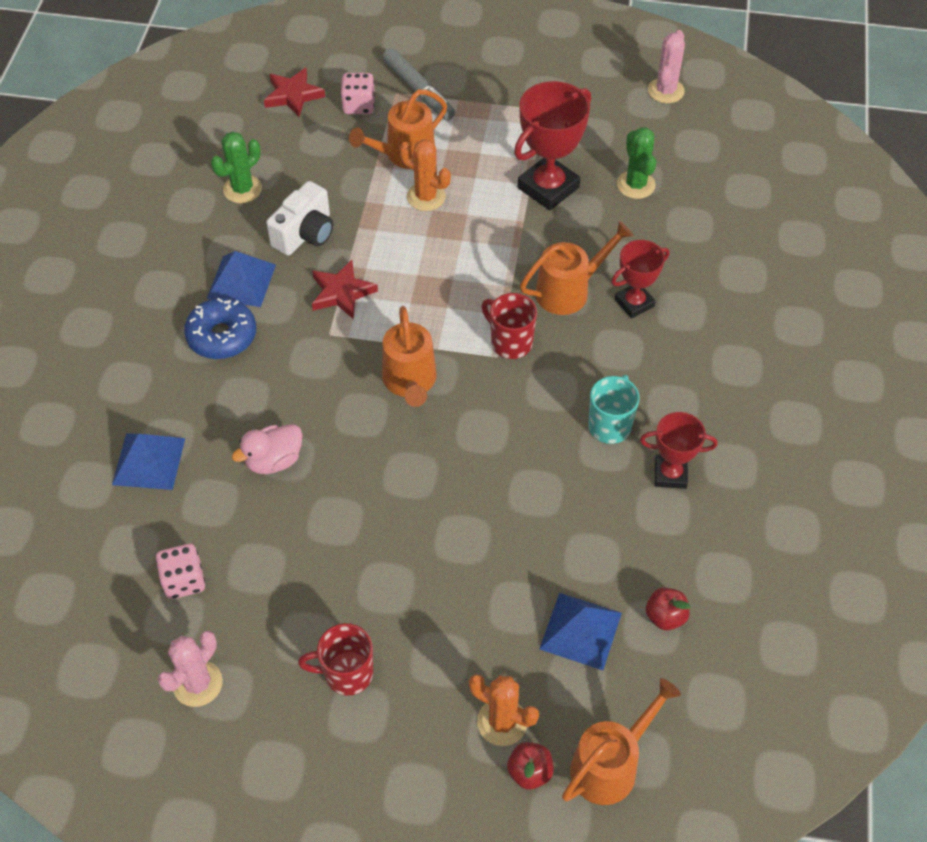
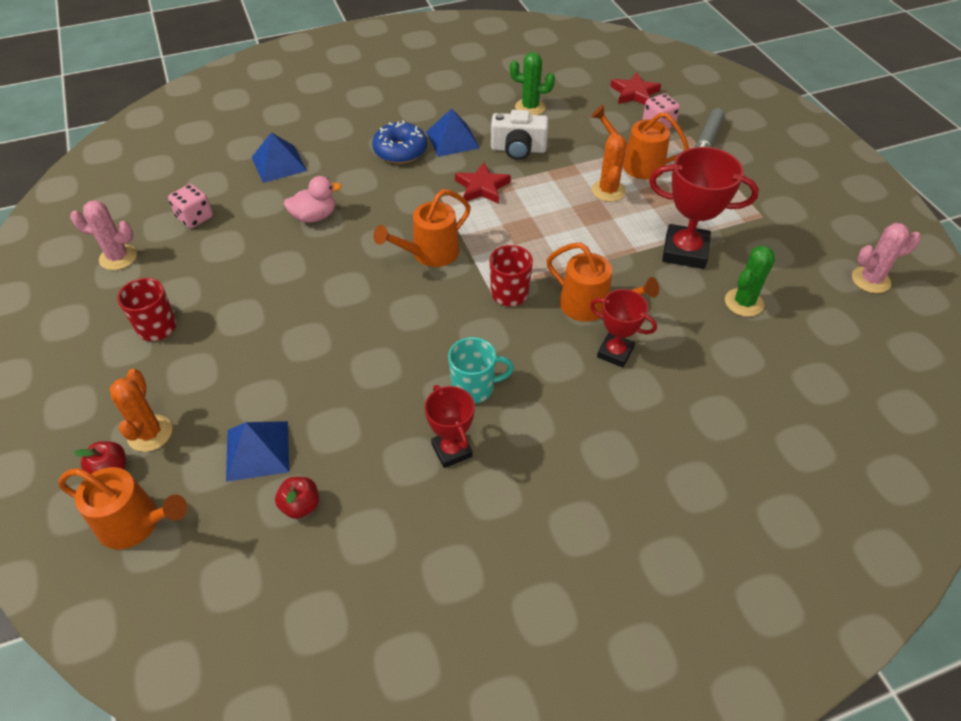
camera: 60 degrees right, 5 degrees down
(274, 460) = (314, 216): pink duck -> pink duck turned 135 degrees clockwise

